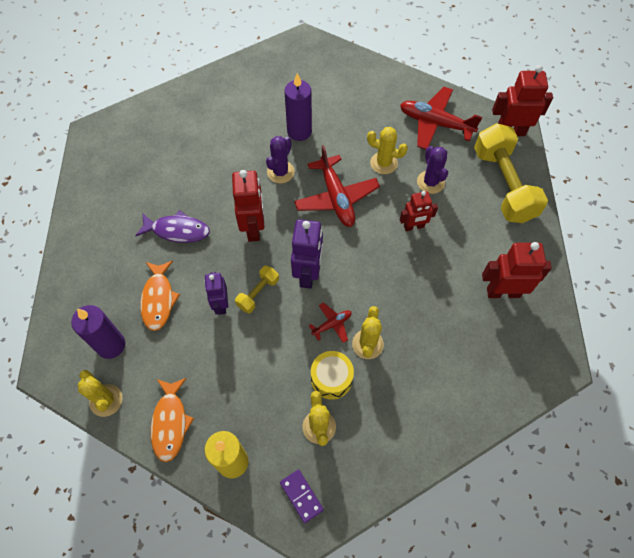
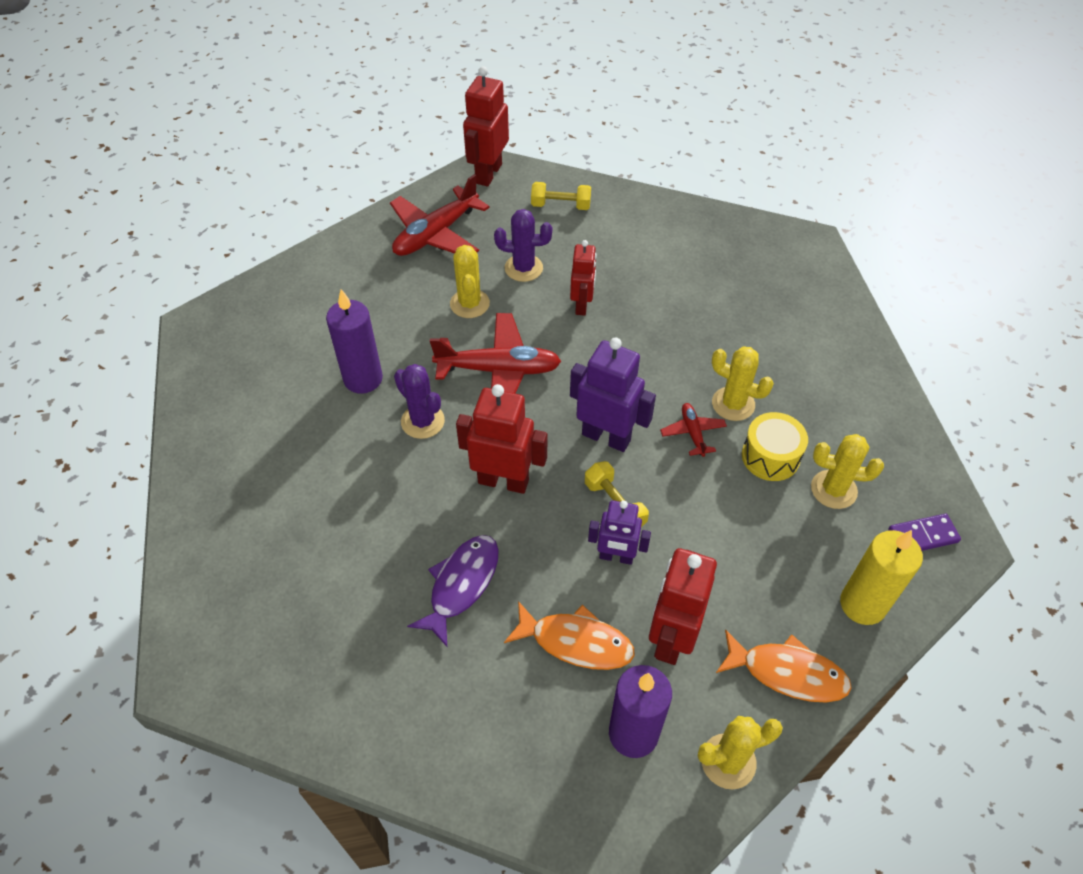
camera: 70 degrees left, 10 degrees down
(384, 163) = (469, 304): yellow cactus -> yellow cactus turned 45 degrees counterclockwise
(503, 185) = (560, 205): yellow dumbbell -> yellow dumbbell, size x0.47
(503, 292) = (705, 256): red robot -> red robot (671, 638)

